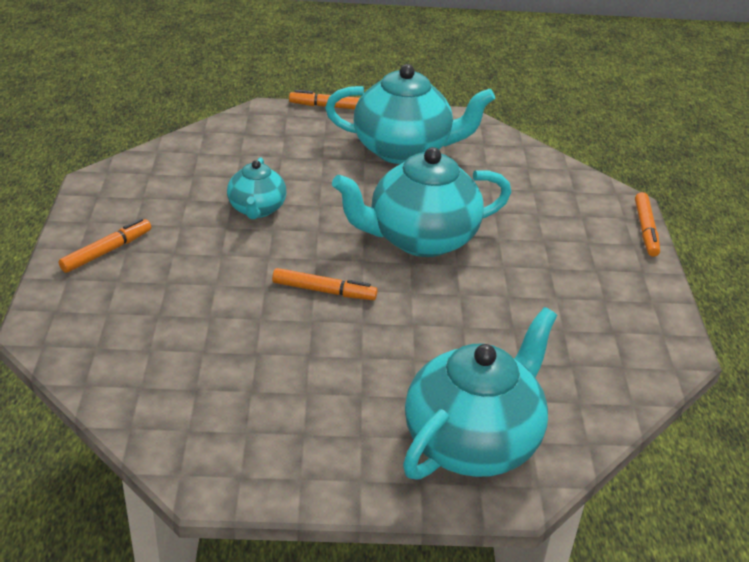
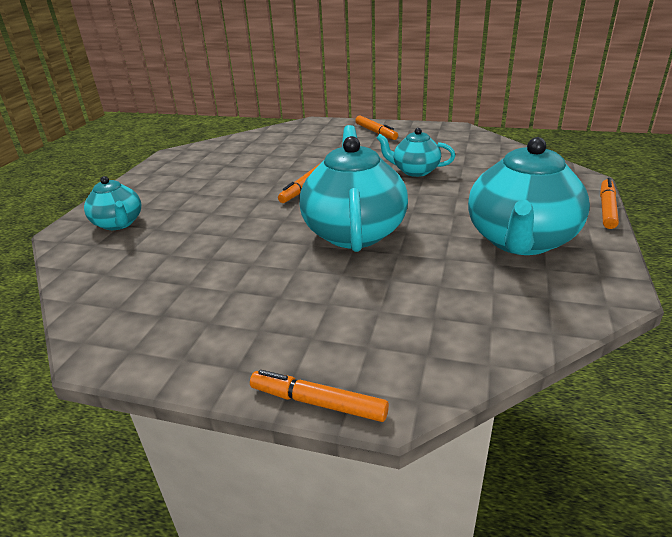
camera: 110 degrees right, 5 degrees down
(473, 442) = (119, 223): turquoise teapot -> turquoise teapot, size x0.55

